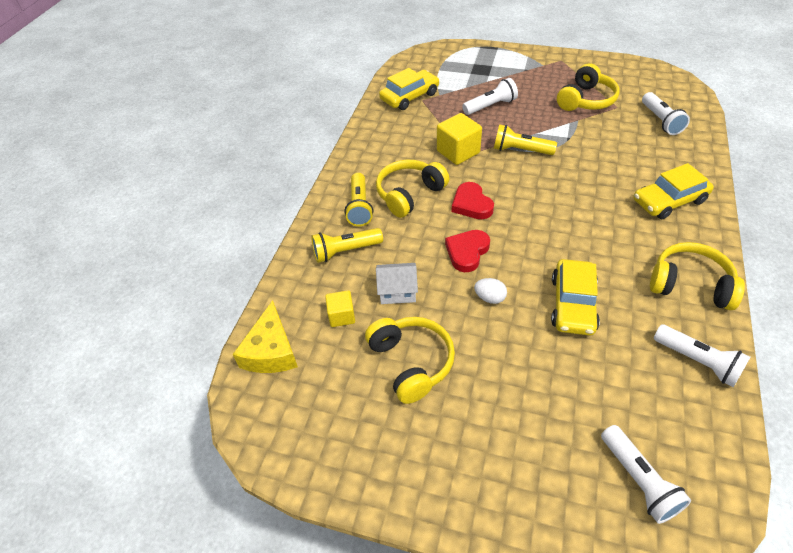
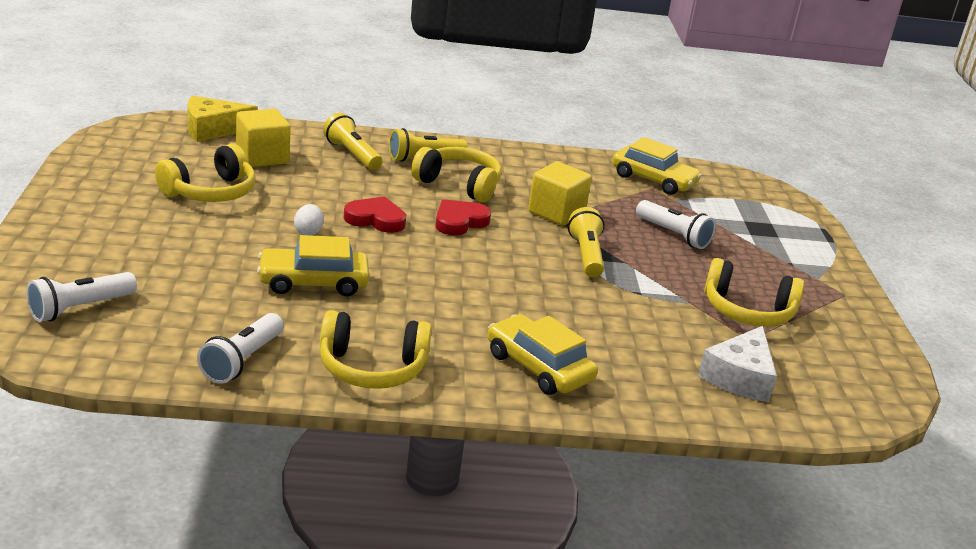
camera: 65 degrees right, 20 degrees down
(341, 316) = (262, 157): yellow cube -> yellow cube, size x1.65
(397, 291) = (303, 183): white house -> none
(661, 121) = (739, 377): white flashlight -> white cheese
(690, 284) = (372, 368): yellow headphones -> yellow headphones turned 90 degrees clockwise

